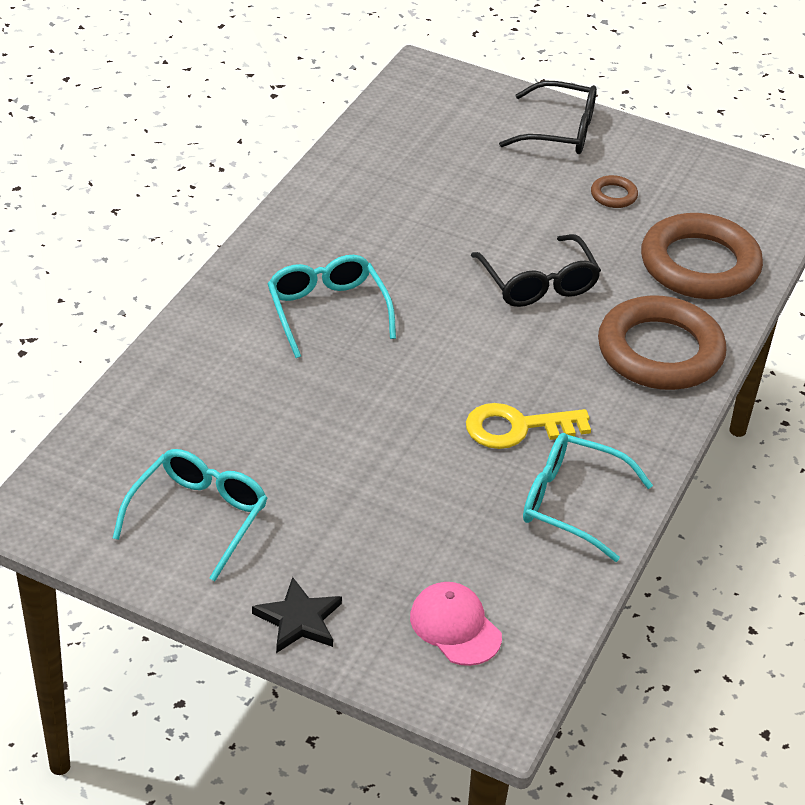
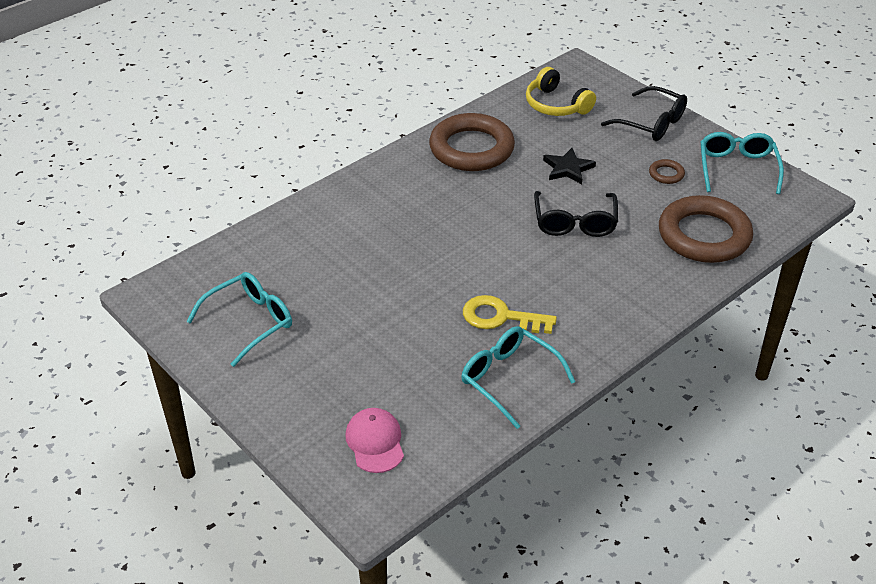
camera: 25 degrees right, 0 degrees up
(299, 620) = (273, 407): black star -> black star (568, 168)
(327, 312) = (416, 209): turquoise glasses -> turquoise glasses (737, 169)
(427, 130) = (556, 105): none -> yellow headphones
(660, 351) = (638, 289): brown ring -> brown ring (471, 148)

